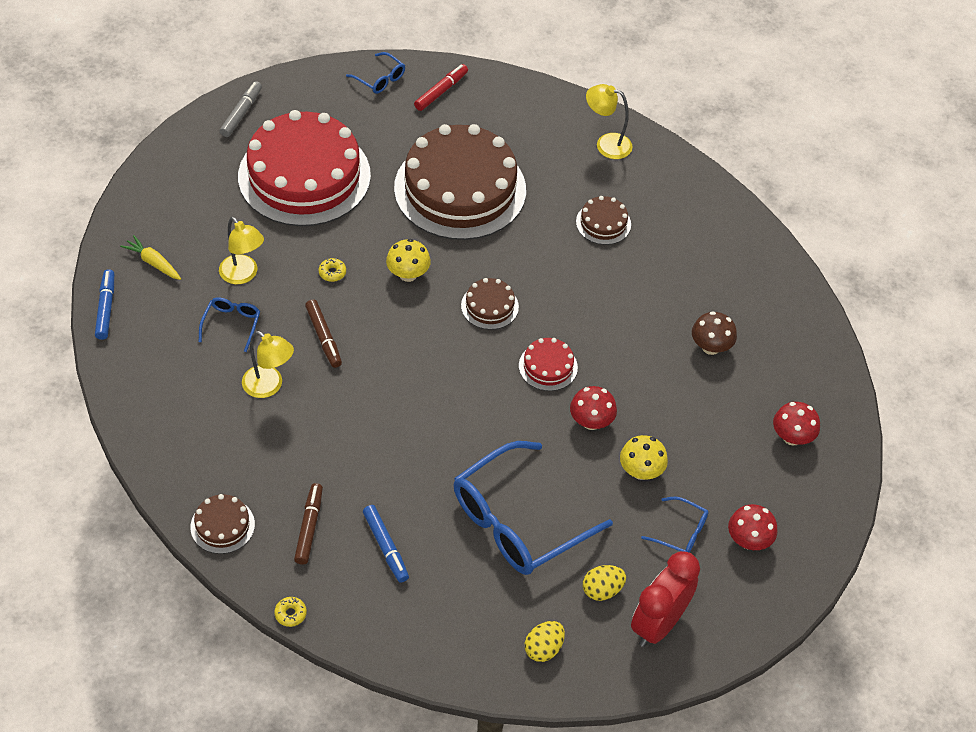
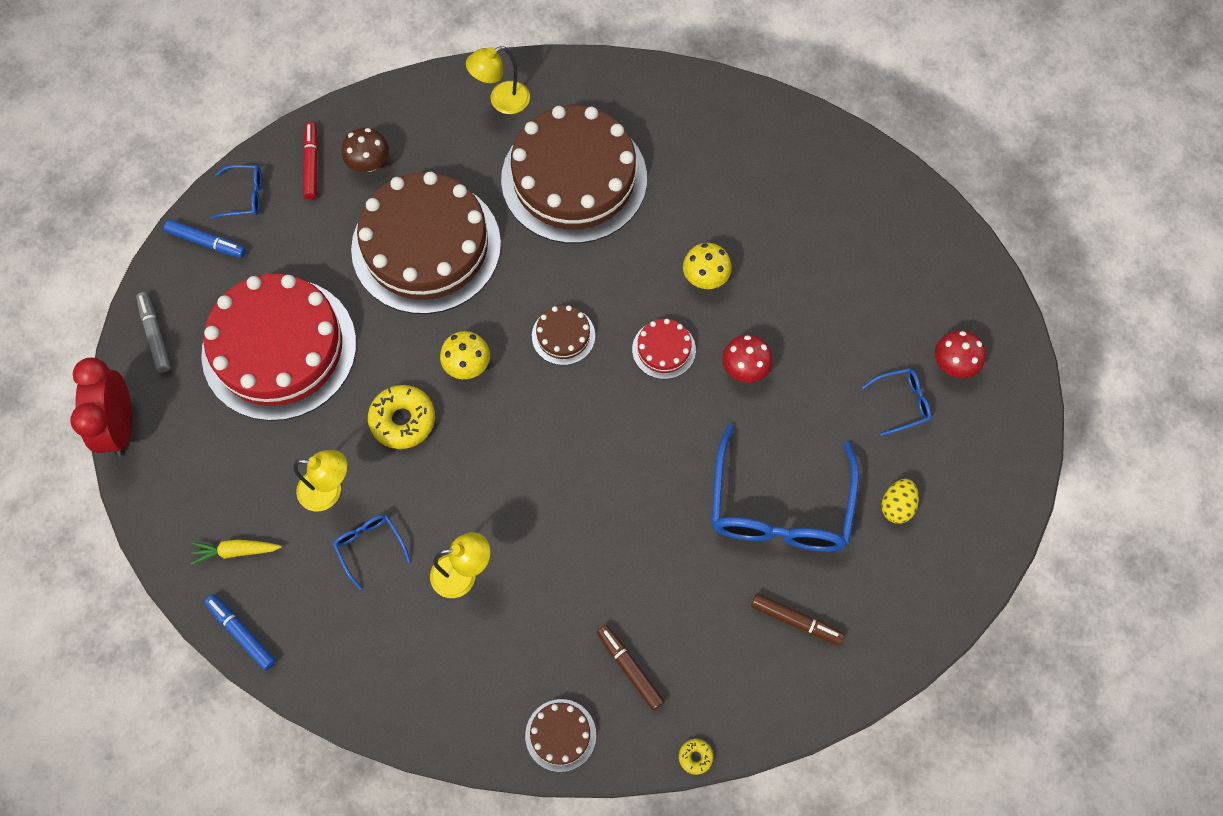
camera: 40 degrees left, 15 degrees up
(323, 337) = (460, 487): brown marker -> brown marker (796, 621)
(332, 273) = (403, 420): yellow donut -> yellow donut, size x2.11
(385, 547) = (705, 627): blue marker -> blue marker (207, 242)
(543, 648) = (906, 596): yellow egg -> none
(603, 223) = (574, 178): brown cake -> brown cake, size x2.41
(641, 471) = (823, 377): yellow mushroom -> yellow mushroom (705, 277)
(658, 624) = (962, 495): red clock -> red clock (121, 426)
(710, 347) = (765, 220): brown mushroom -> brown mushroom (369, 163)
(792, 437) = (898, 247): red mushroom -> none

